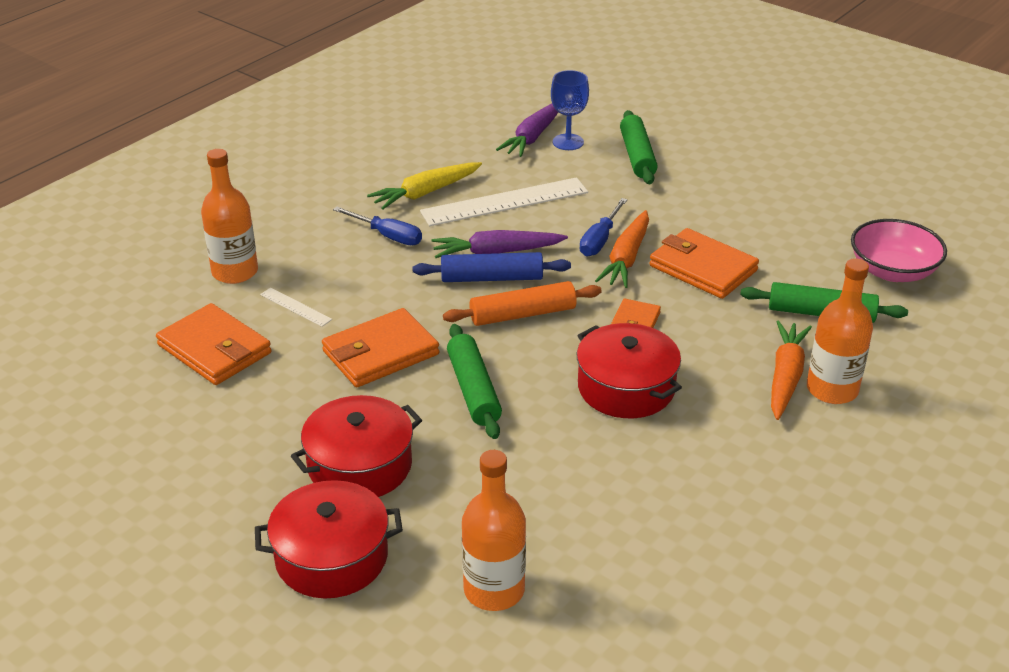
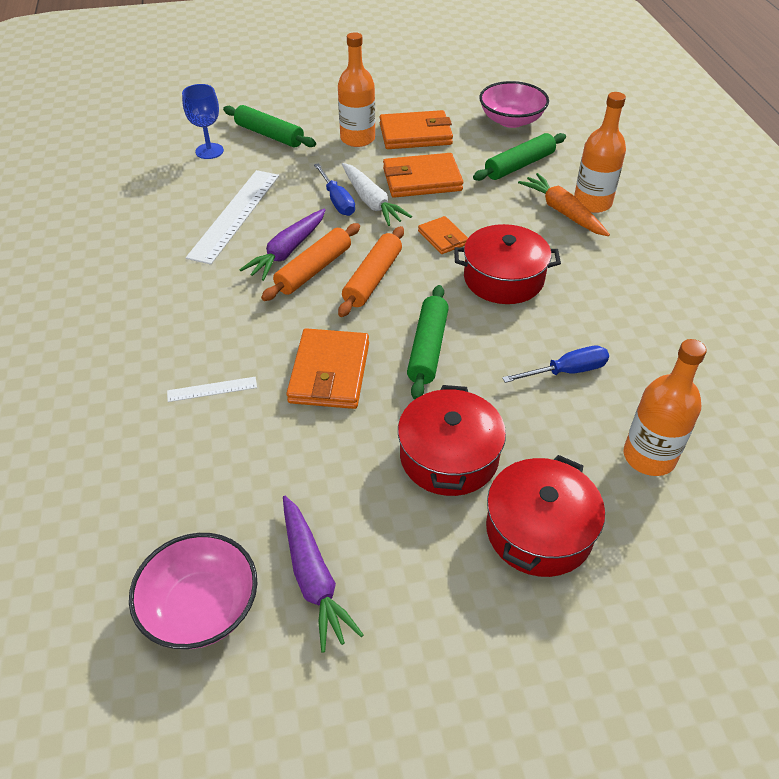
camera: 50 degrees left, 10 degrees up
(95, 419) = (201, 607): none -> pink bowl
(214, 349) = (204, 469): orange wallet -> orange wallet (415, 134)
(235, 272) = (115, 401): orange bottle -> orange bottle (357, 139)
(387, 236) = (192, 291): blue screwdriver -> blue screwdriver (566, 371)
(425, 193) = (167, 244): yellow carrot -> none
(474, 390) = (428, 348): green rolling pin -> green rolling pin turned 75 degrees clockwise
(491, 278) = (313, 270): blue rolling pin -> orange rolling pin
(533, 137) = (179, 161): purple carrot -> purple carrot (313, 578)
(626, 258) = (371, 202): orange carrot -> white carrot

